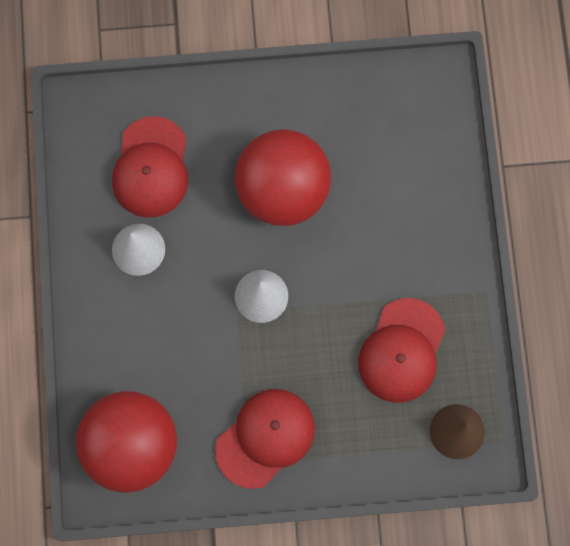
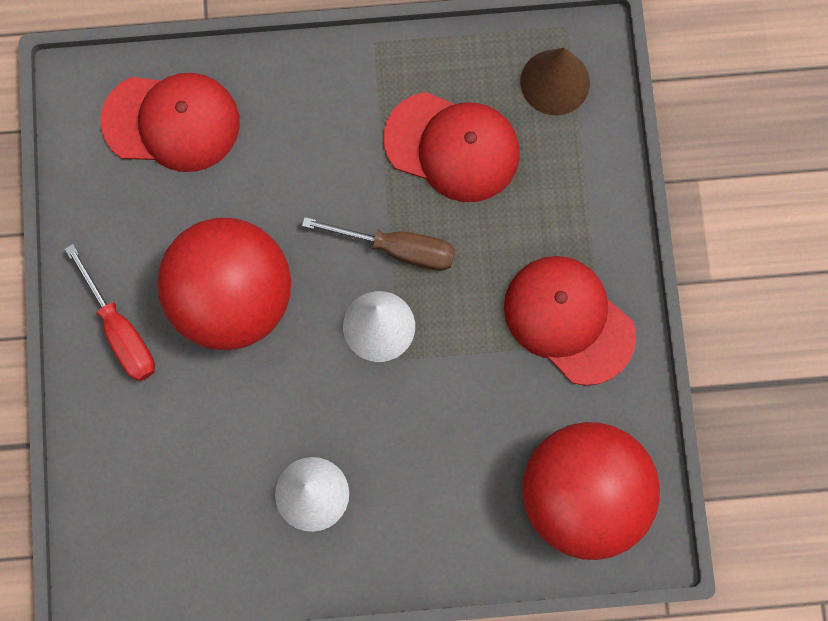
camera: 90 degrees left, 0 degrees up
(151, 168) = (195, 478): red cap -> red cap (171, 122)
(258, 113) = (120, 331): none -> red screwdriver
(320, 309) = (397, 249): none -> brown screwdriver

